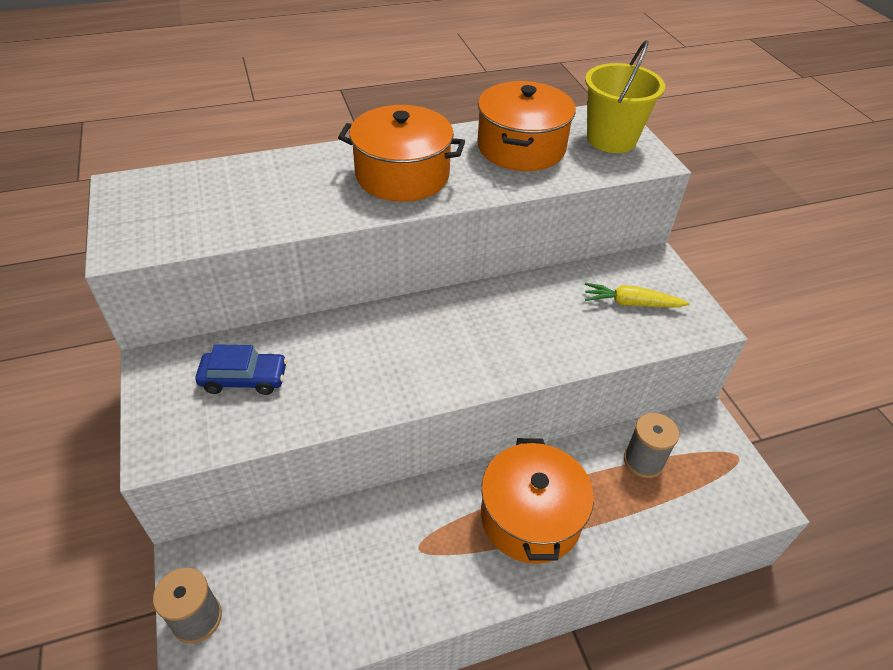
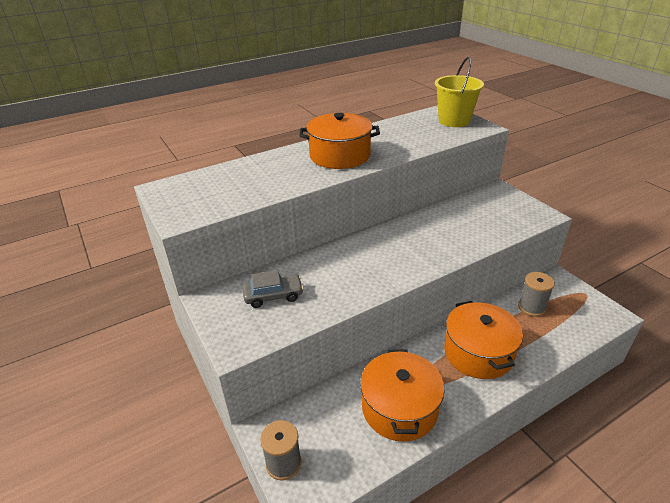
camera: 10 degrees left, 10 degrees down
(244, 379) = (273, 295): blue car -> grey car
(521, 147) = (403, 132): orange pot -> orange pot (399, 408)
(631, 303) = (495, 212): yellow carrot -> none

